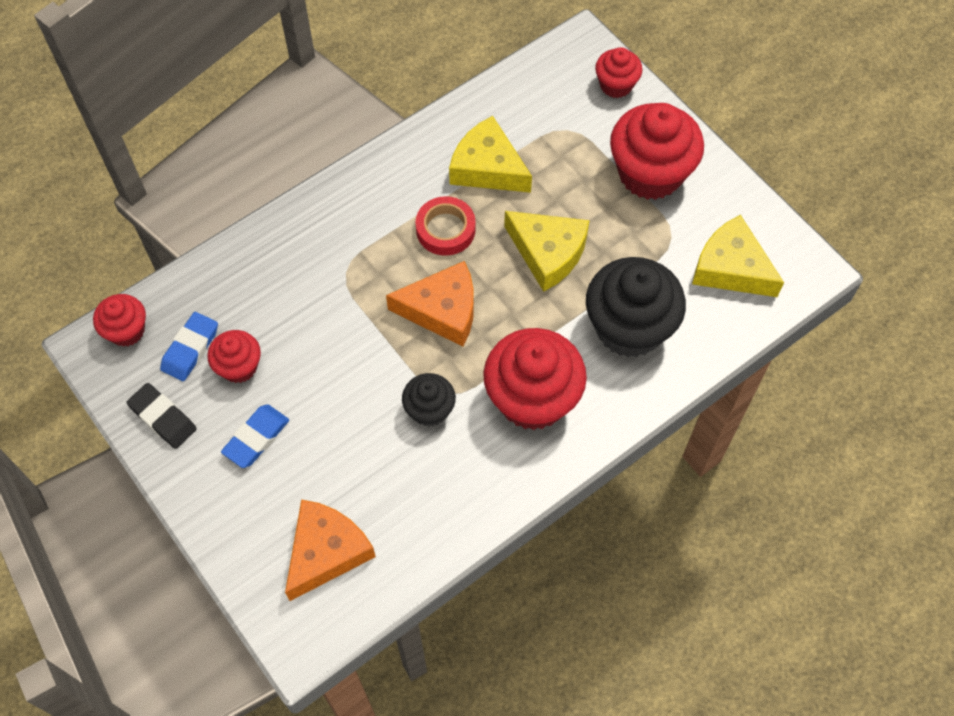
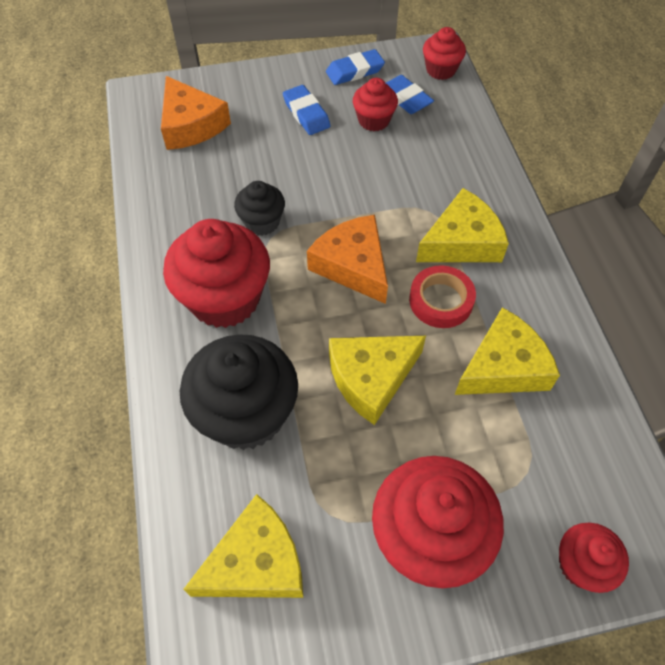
camera: 115 degrees right, 5 degrees down
(163, 418) = (355, 71): black eraser -> blue eraser
(371, 234) = (461, 241): none -> yellow cheese
(442, 310) = (353, 265): orange cheese -> orange cheese turned 120 degrees clockwise

